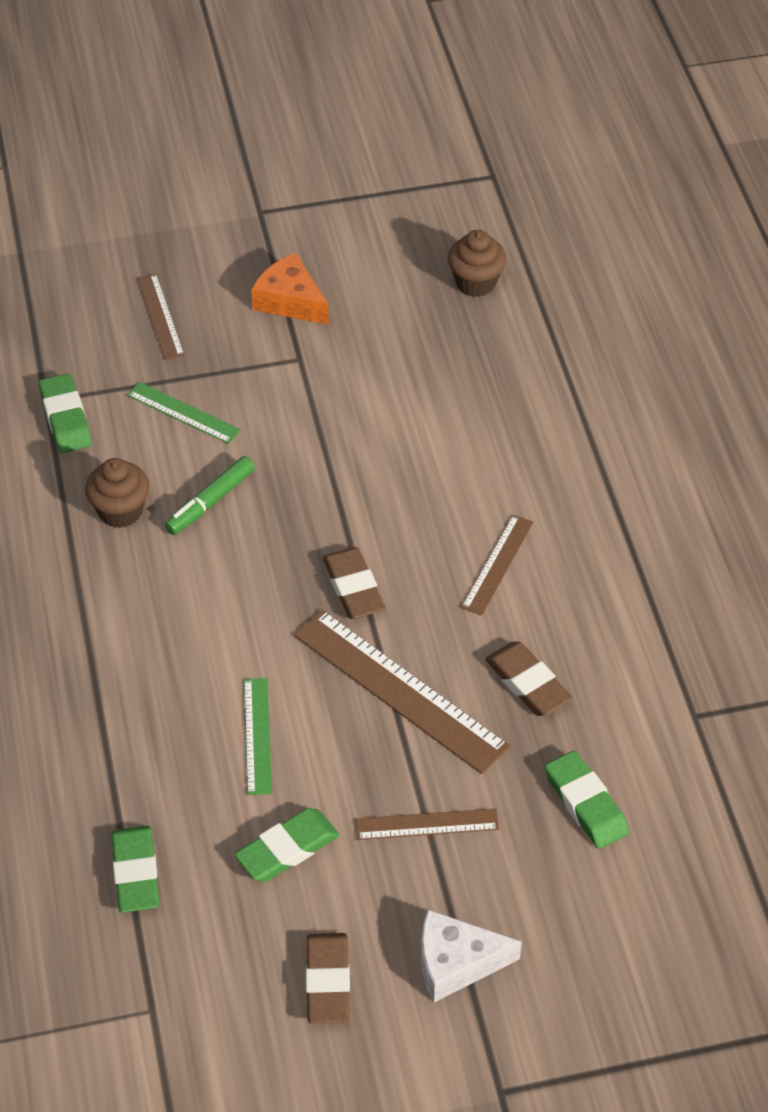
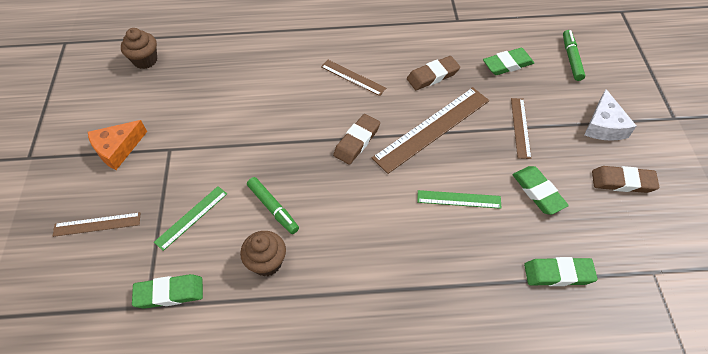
camera: 80 degrees left, 5 degrees up
(353, 587) = (357, 141): brown eraser -> brown eraser turned 45 degrees counterclockwise
(628, 916) = (571, 58): none -> green marker

